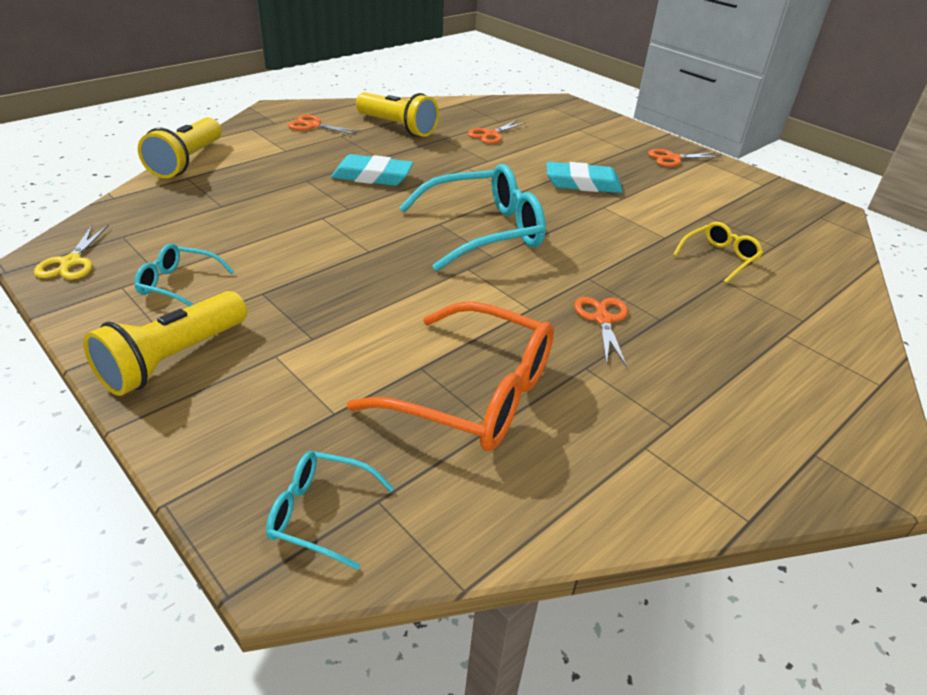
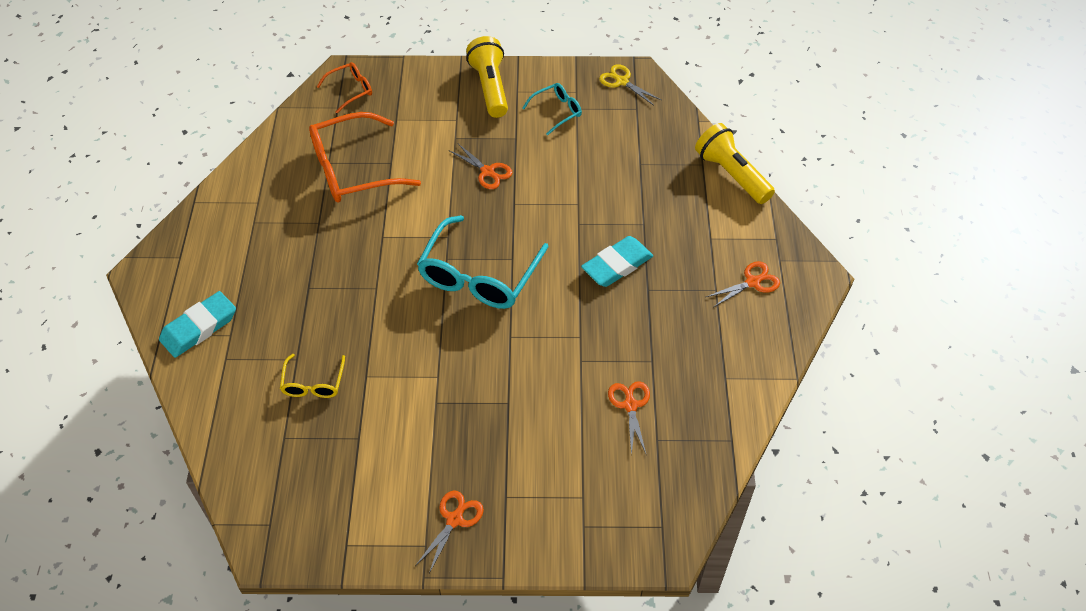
camera: 135 degrees right, 15 degrees up
(320, 513) = (351, 90): turquoise glasses -> orange glasses
(397, 127) = (704, 342): yellow flashlight -> none
(582, 183) = (482, 396): turquoise eraser -> turquoise eraser (199, 327)
(603, 319) = (338, 261): orange scissors -> orange scissors (488, 172)

